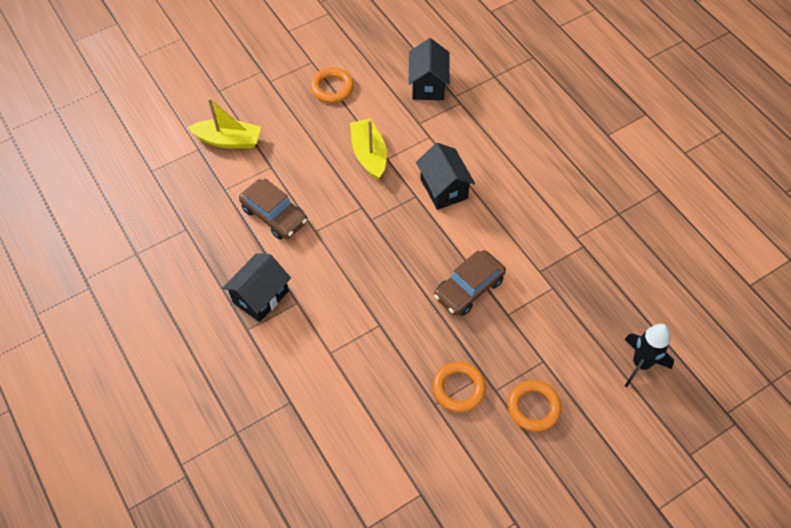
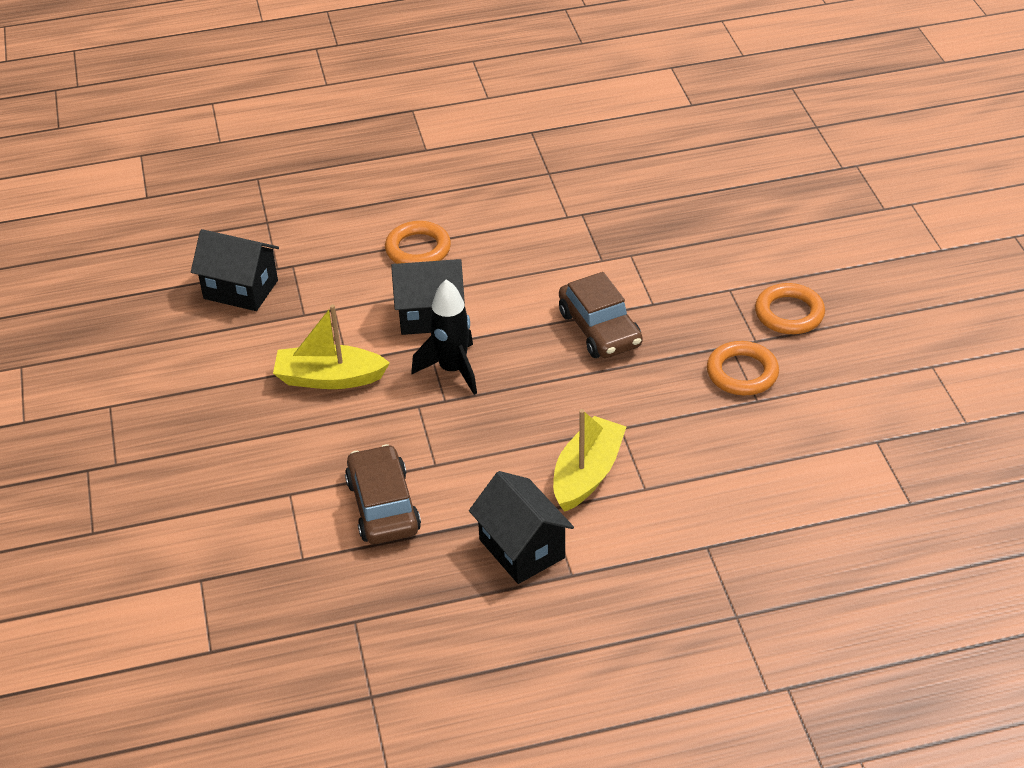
camera: 70 degrees left, 15 degrees down
(228, 140) = (206, 537): yellow boat -> yellow boat (587, 474)
(274, 215) = (383, 506): brown car -> brown car turned 75 degrees counterclockwise
(332, 88) = (178, 393): orange ring -> orange ring (418, 249)
(640, 364) = (761, 212): black rocket -> black rocket (452, 370)

